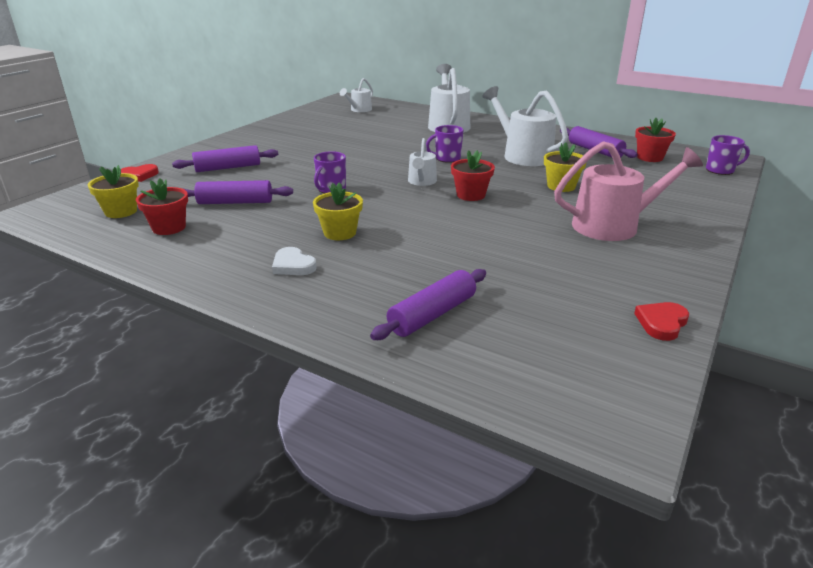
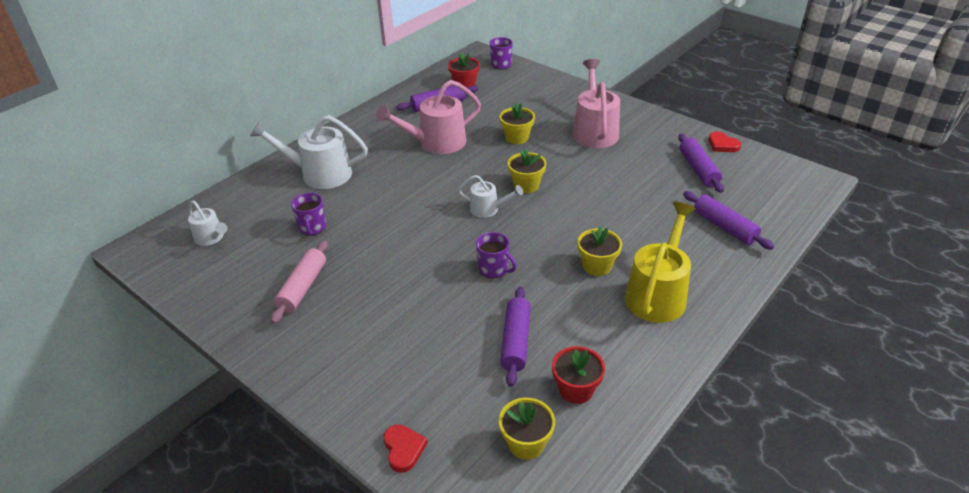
camera: 80 degrees left, 10 degrees up
(228, 168) = (402, 357): purple rolling pin -> purple rolling pin (698, 169)
(293, 265) = (657, 294): white heart -> yellow watering can
(307, 135) = (302, 287): none -> pink rolling pin
(447, 158) = (429, 187): purple mug -> purple mug (312, 228)
(471, 195) = (526, 185): red flower pot -> yellow flower pot
(523, 155) = (436, 143): white watering can -> pink watering can

